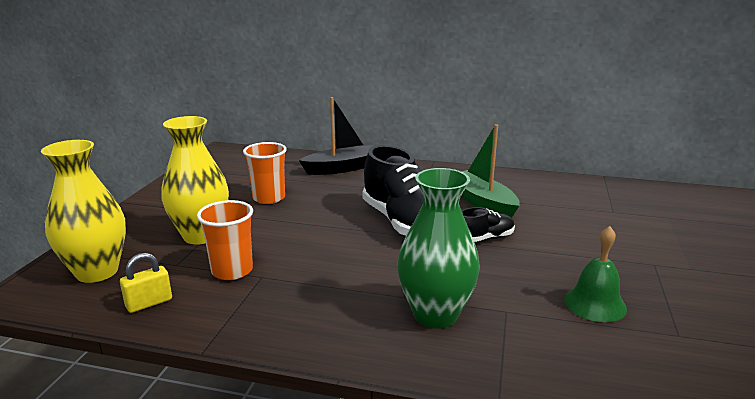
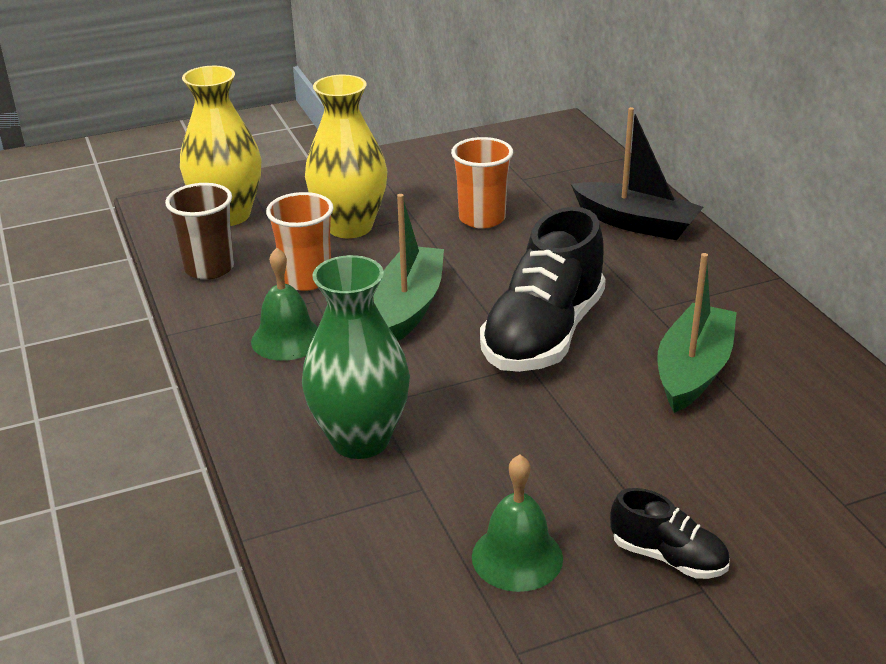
camera: 55 degrees right, 10 degrees up
(149, 303) = (209, 268): yellow padlock -> brown cup
(289, 302) = (287, 339): none -> green bell
(319, 248) = (409, 306): none -> green boat
(484, 238) = (584, 410): black shoe -> black shoe (668, 557)

